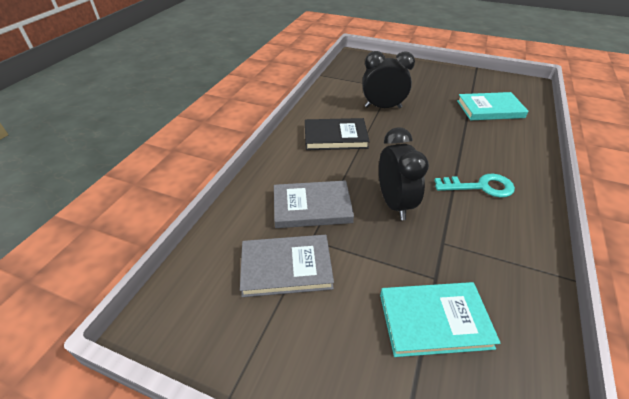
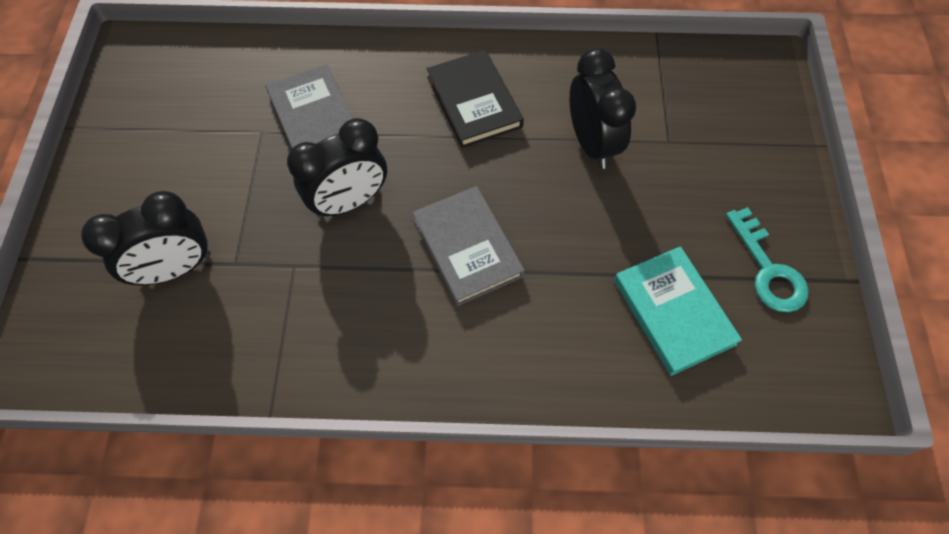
camera: 70 degrees right, 20 degrees up
(286, 267) = (215, 122): grey book -> grey book (467, 247)
(434, 320) = (176, 269): turquoise book -> black clock
(480, 187) = (423, 304): turquoise key -> turquoise key (768, 269)

